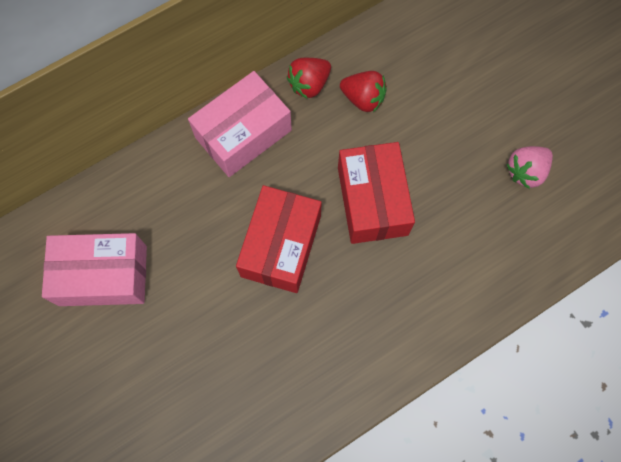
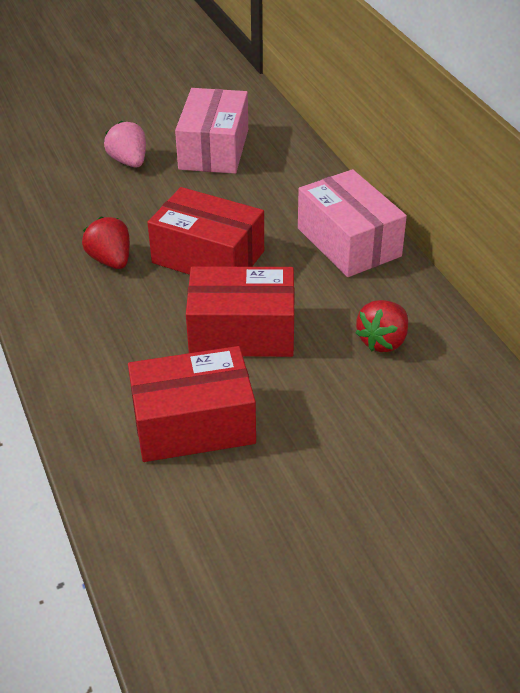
camera: 100 degrees right, 30 degrees down
(309, 84) = (408, 298): red strawberry -> red strawberry (111, 260)
(477, 217) = (193, 424): none -> red box
(526, 171) = (246, 488): pink strawberry -> pink strawberry (129, 162)

